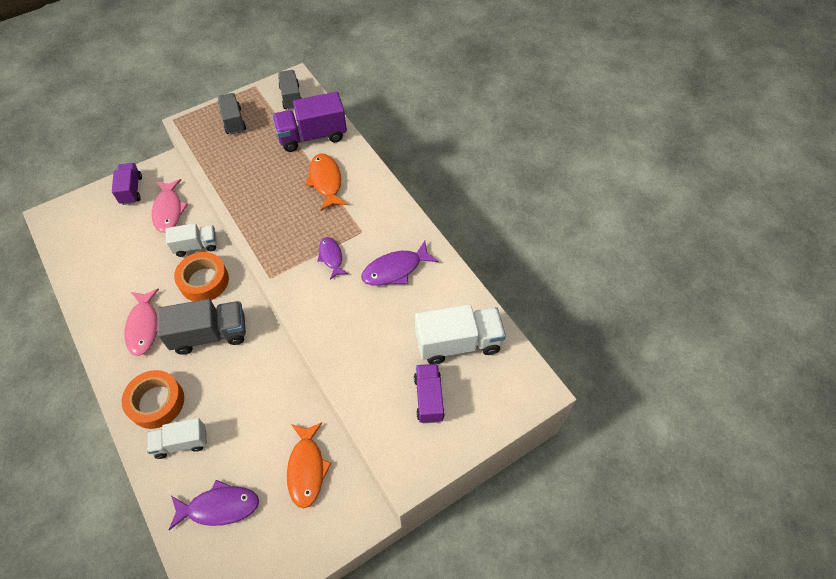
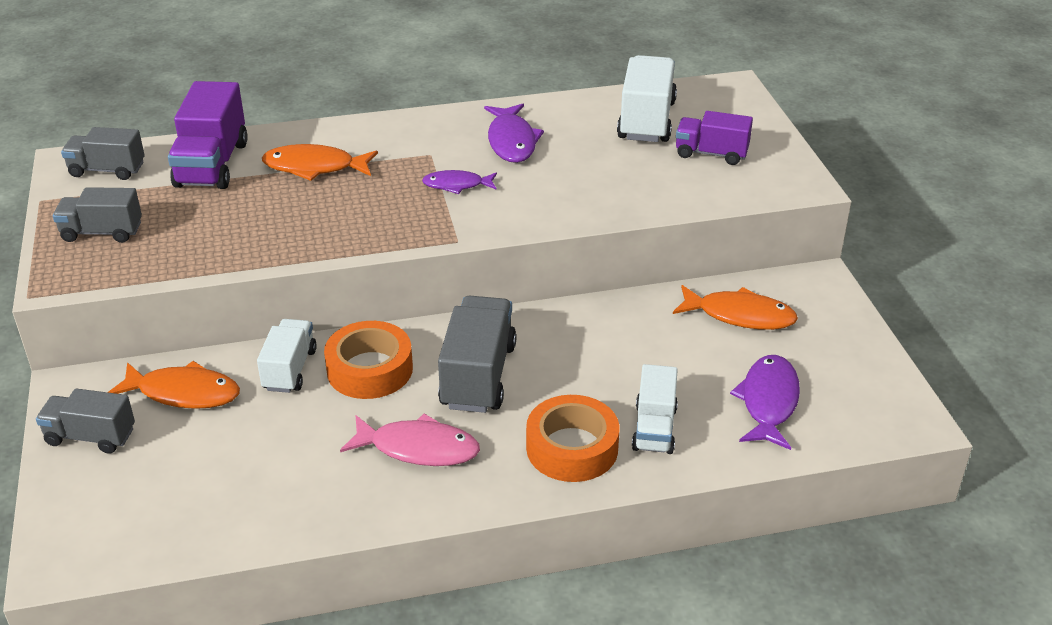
camera: 70 degrees left, 20 degrees down
(131, 190) = (90, 437): purple truck -> grey truck
(169, 210) = (183, 393): pink fish -> orange fish

